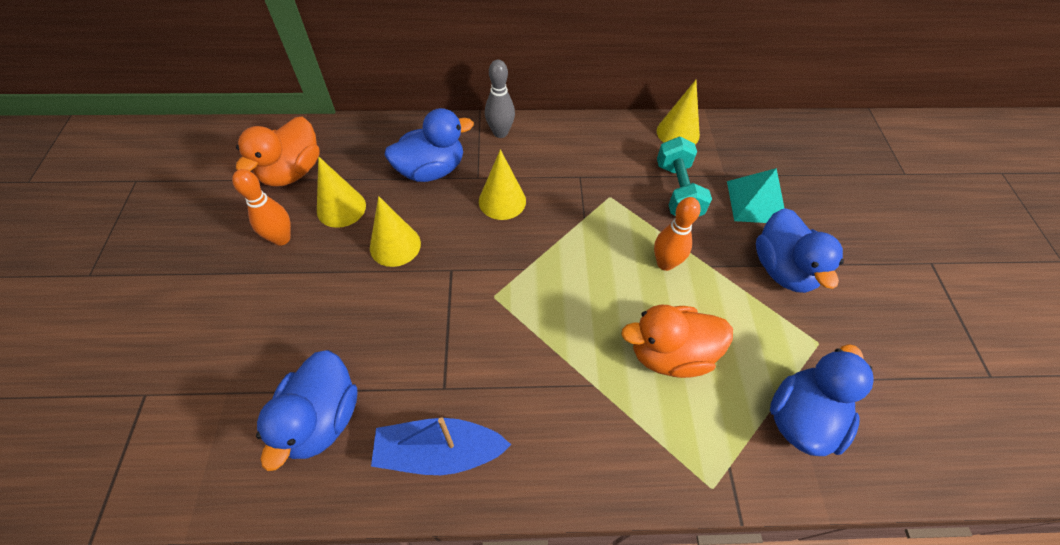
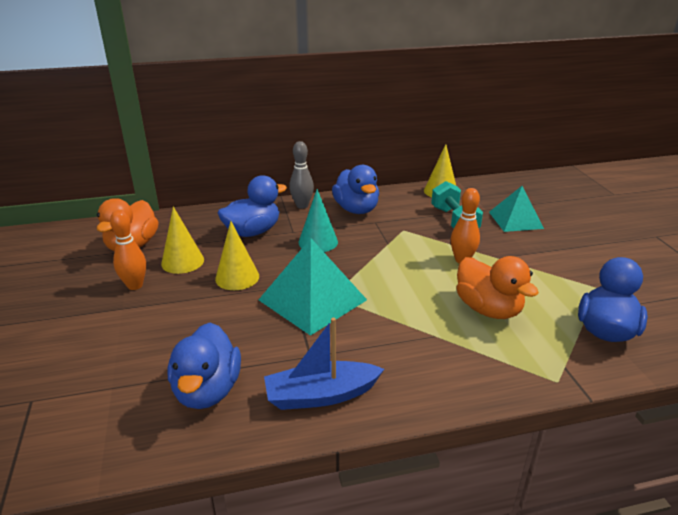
camera: 10 degrees left, 25 degrees down
(470, 298) = (312, 299): none -> turquoise pyramid
(502, 201) = (318, 242): yellow cone -> turquoise cone
(670, 354) = (488, 309): orange duck -> orange duck turned 105 degrees counterclockwise
(782, 269) = (552, 252): blue duck -> blue duck (356, 209)

